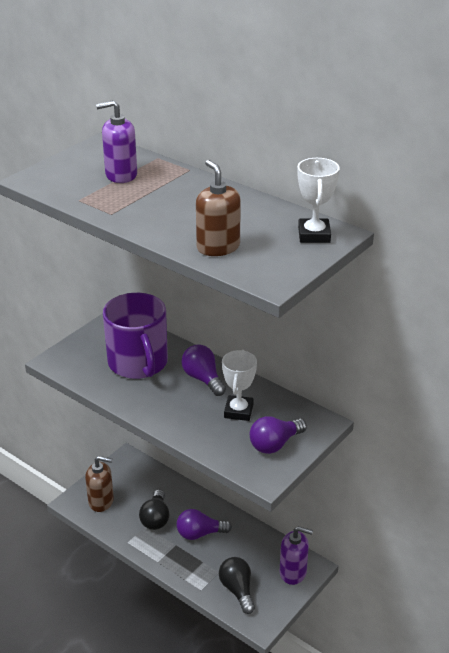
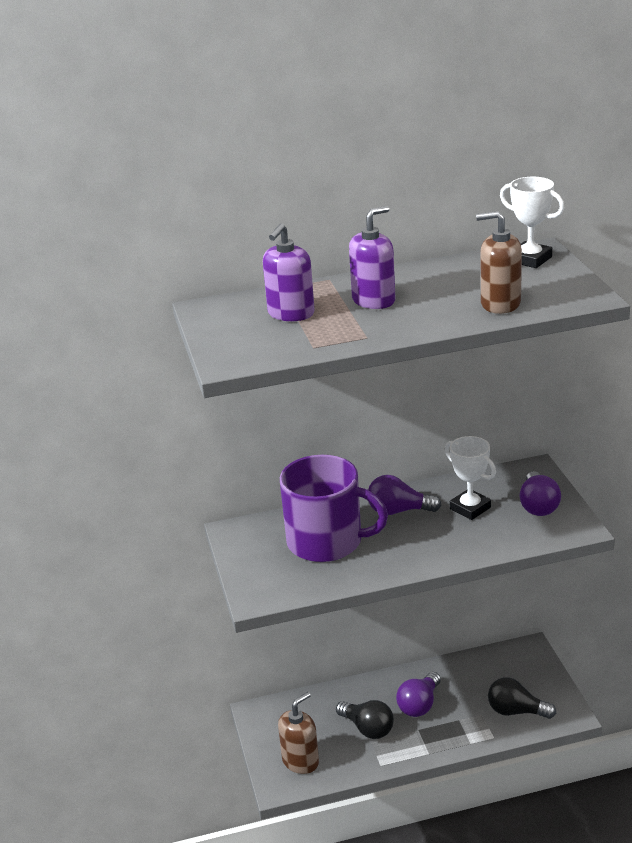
camera: 50 degrees left, 5 degrees down
(293, 572) = (526, 663): purple soap dispenser -> purple soap dispenser (374, 300)

